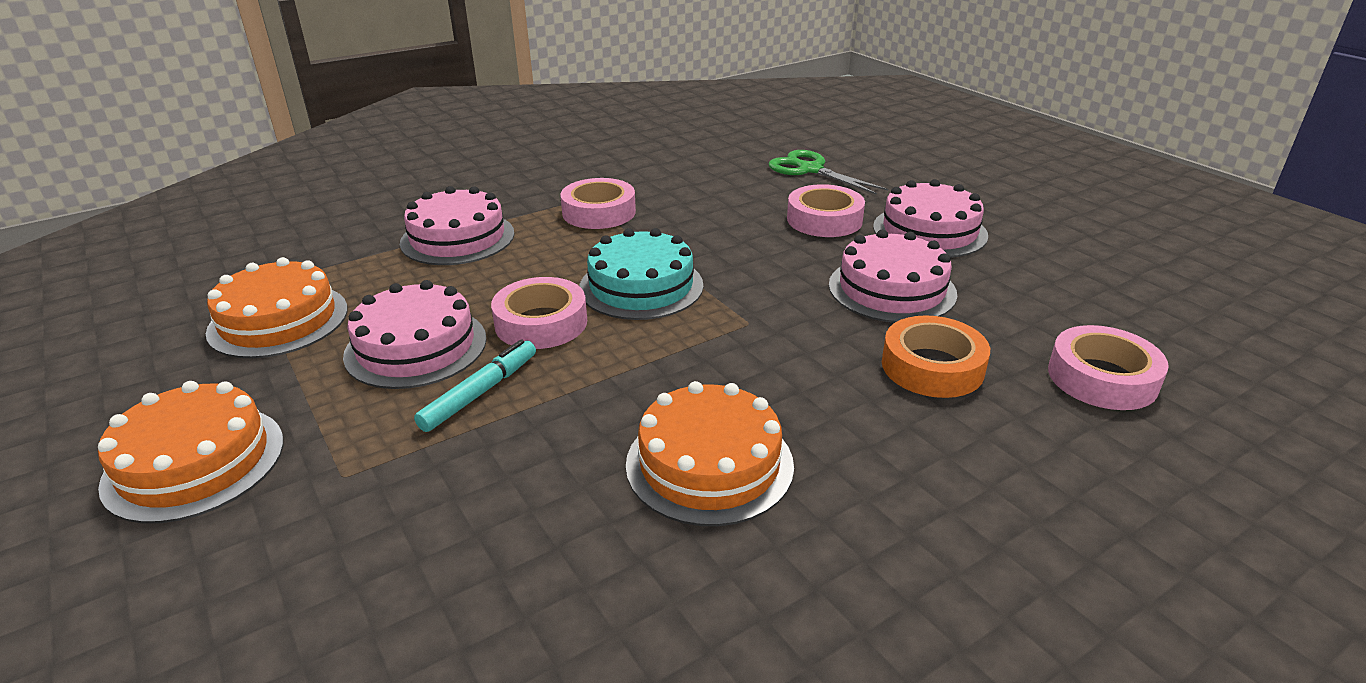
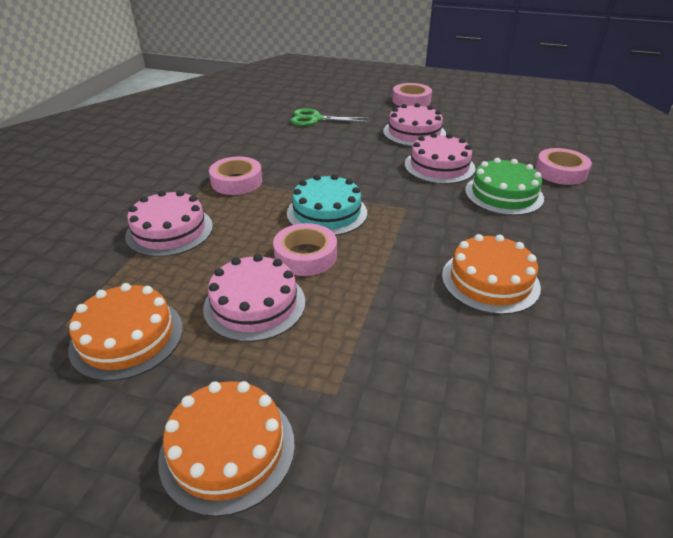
camera: 40 degrees left, 5 degrees up
(480, 392) = (335, 308): turquoise marker -> none
(824, 220) = (361, 143): pink tape -> pink tape (411, 100)
(932, 367) = (503, 194): orange tape -> green cake

